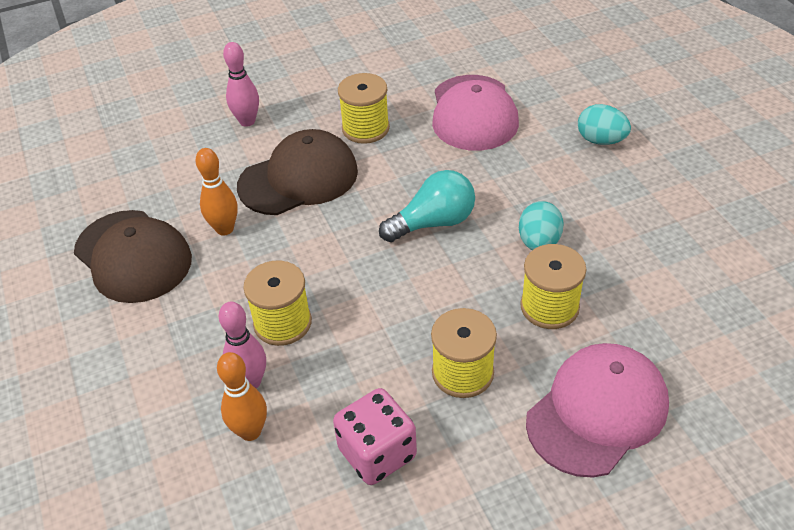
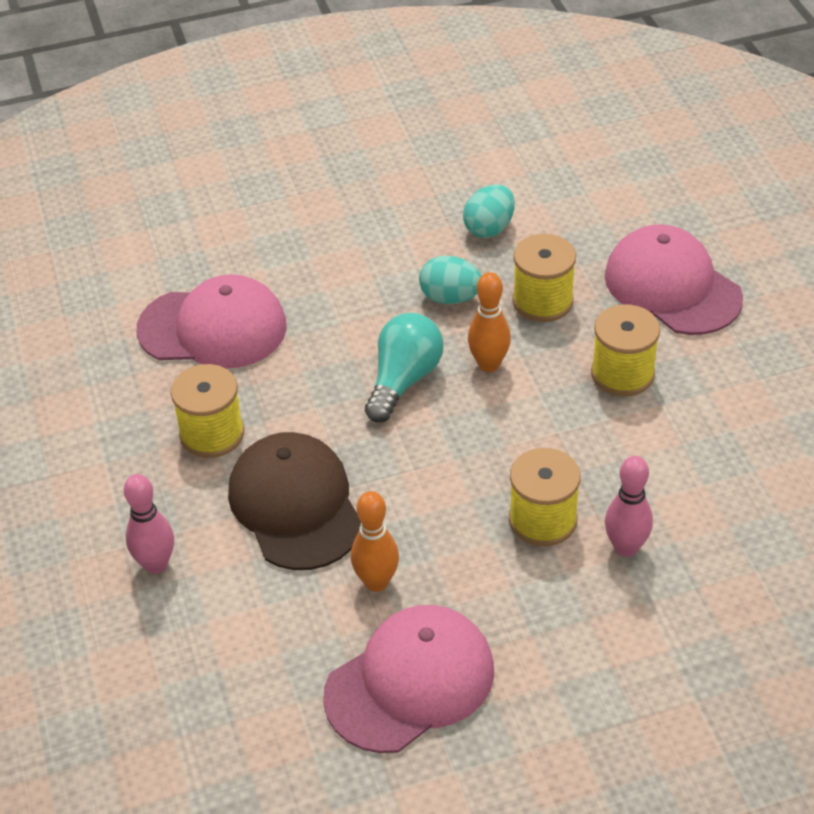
camera: 85 degrees left, 0 degrees up
(133, 256) = (410, 682): brown cap -> pink cap
(250, 431) = (691, 546): orange bowling pin -> orange bowling pin (489, 364)
(377, 453) = (717, 444): pink dice -> none
(433, 223) = (404, 380): turquoise light bulb -> turquoise light bulb turned 45 degrees clockwise
(600, 140) = (296, 228): turquoise egg -> turquoise egg (489, 228)

